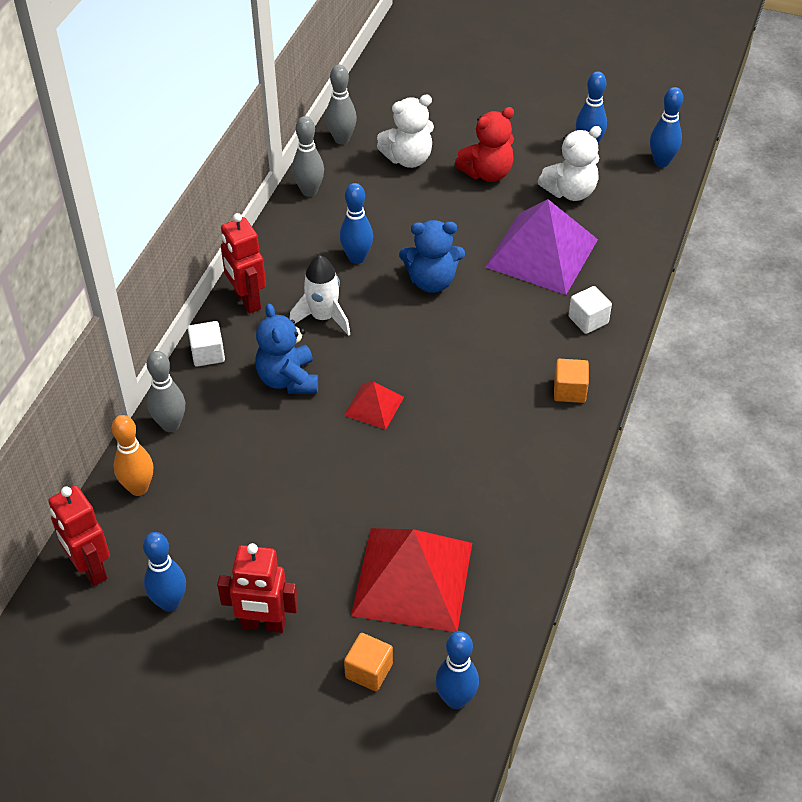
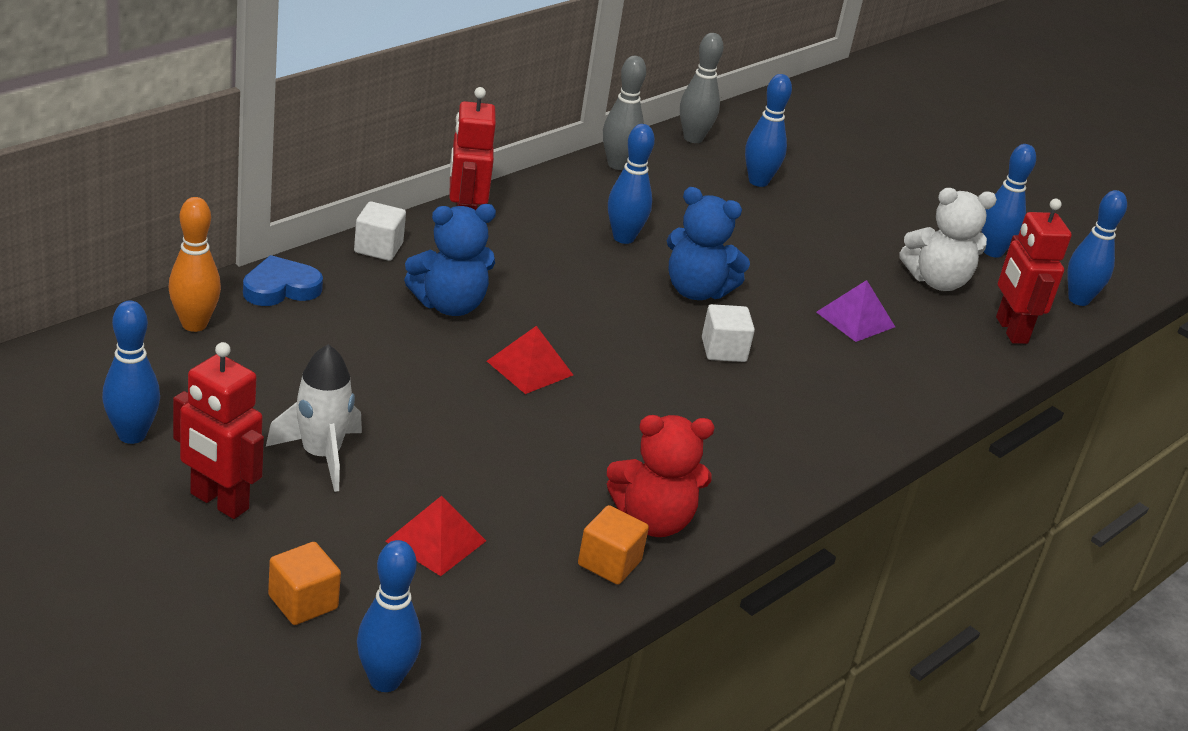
camera: 20 degrees right, 15 degrees down
(90, 569) = (74, 368): red robot -> red robot (1010, 330)
(170, 425) = (280, 288): grey bowling pin -> blue heart
(288, 379) = (449, 305): blue teddy bear -> blue teddy bear turned 120 degrees counterclockwise
(323, 317) = (539, 270): white rocket -> white rocket (321, 455)
(408, 159) = (758, 181): white teddy bear -> blue bowling pin
(413, 578) = (436, 541): red pyramid -> red pyramid, size x0.48
(487, 173) = (845, 227): red teddy bear -> red teddy bear (653, 520)
(541, 253) = (855, 319): purple pyramid -> purple pyramid, size x0.48
(569, 391) = (787, 454): orange cube -> orange cube (609, 563)
(588, 320) = (866, 400): white cube -> white cube (723, 350)

